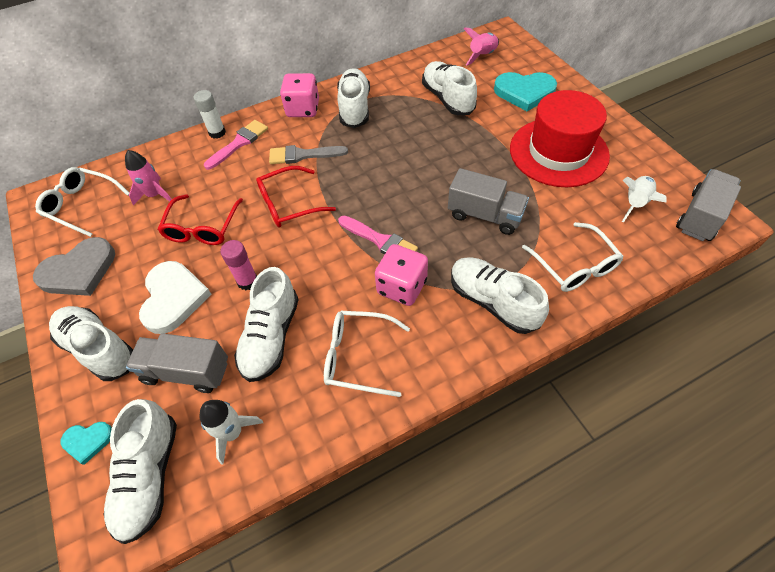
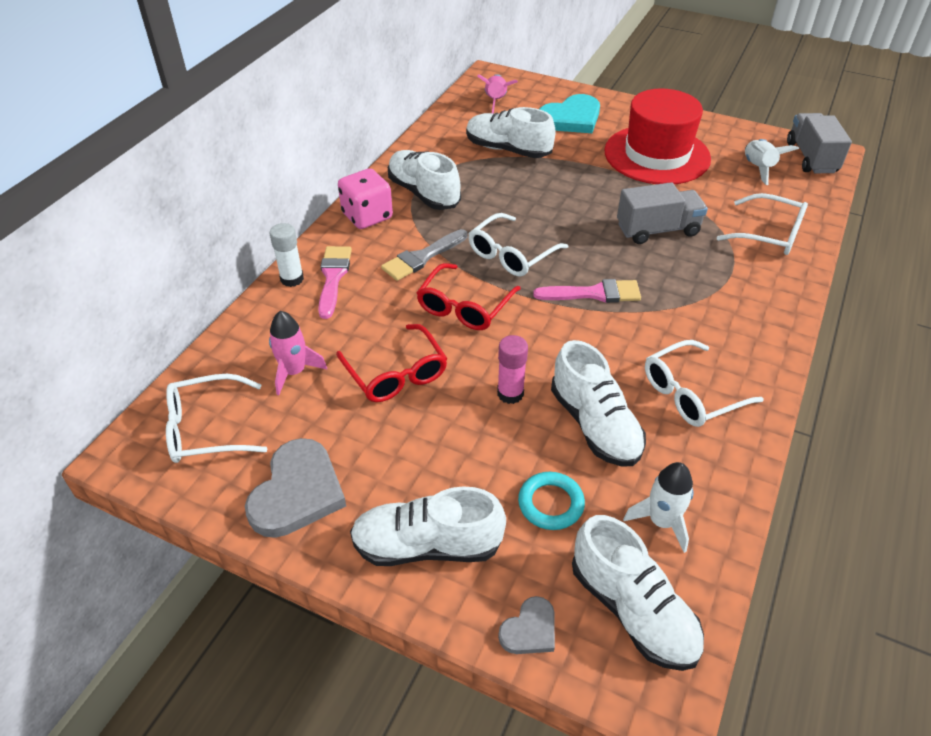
camera: 40 degrees left, 10 degrees down
(88, 441) = (529, 629): turquoise heart -> grey heart
(173, 298) = (450, 452): white heart -> none
(186, 371) = (550, 504): grey truck -> turquoise ring
(360, 181) = (512, 254): none -> white glasses
(402, 287) = (659, 320): pink dice -> none
(493, 302) = (744, 291): white shoe -> none

